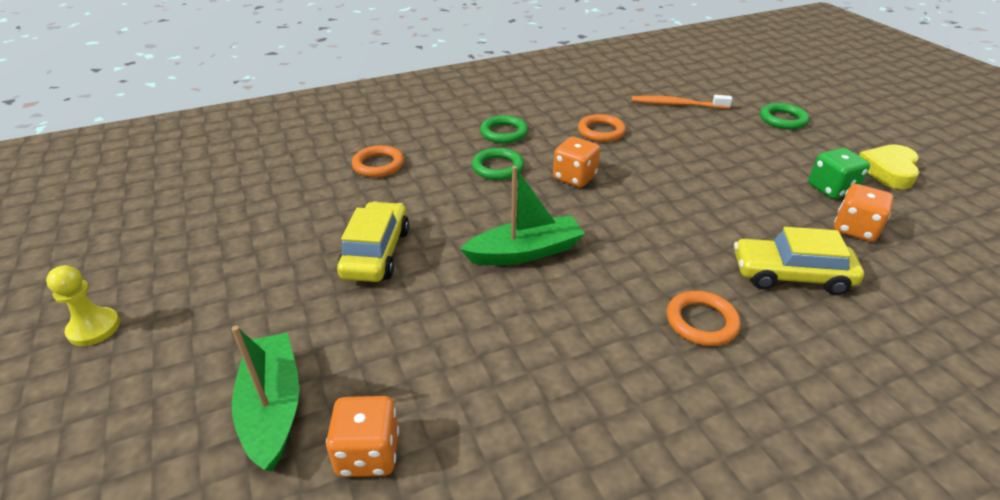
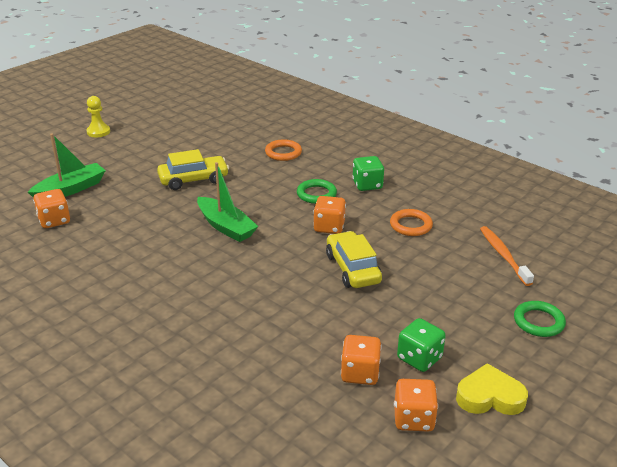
camera: 65 degrees right, 5 degrees down
(504, 133) = (367, 185): green ring -> green dice
(701, 322) = (195, 305): orange ring -> none
(791, 275) = (270, 340): yellow car -> yellow car (352, 269)
(925, 217) = (413, 419): none -> orange dice

